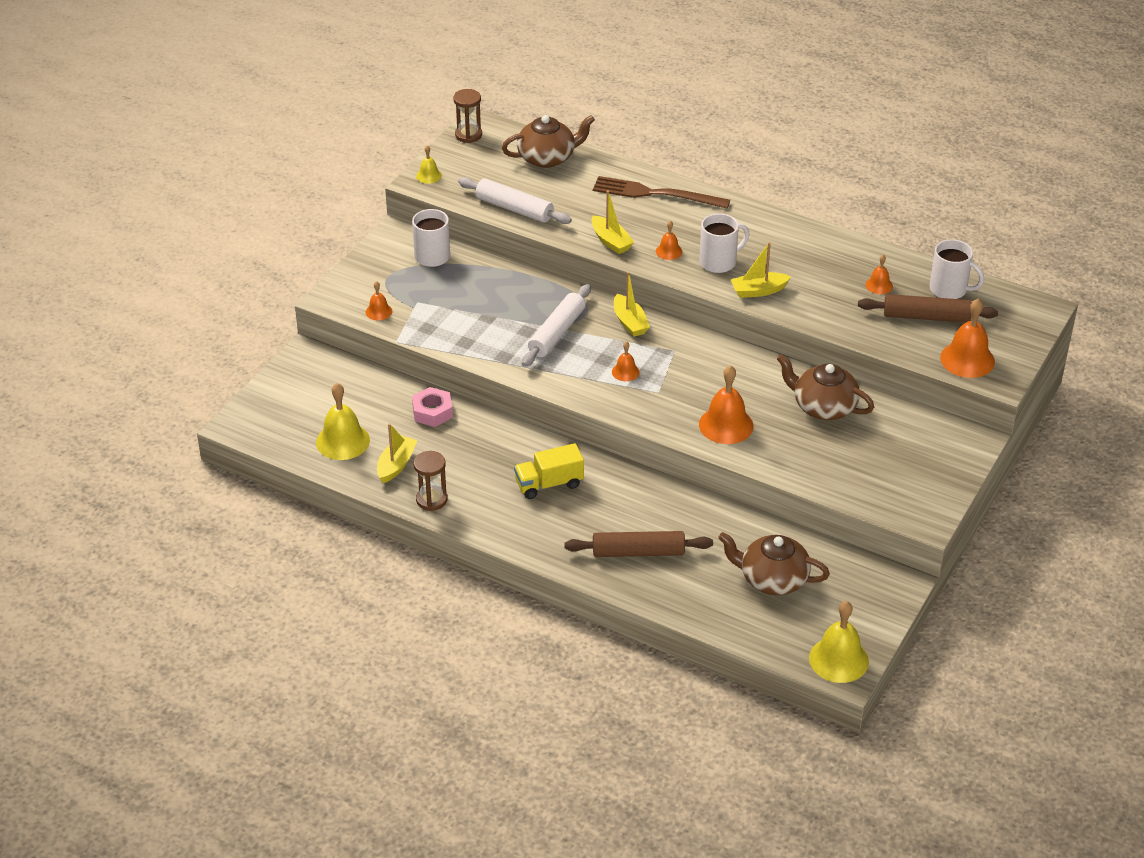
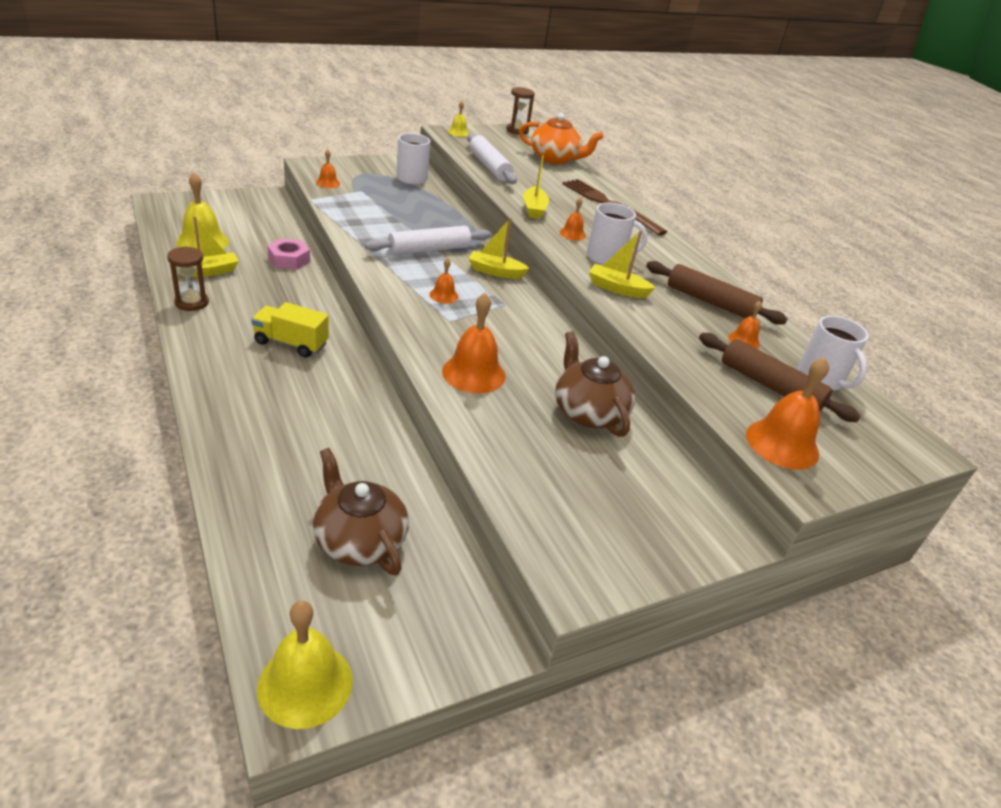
camera: 30 degrees right, 5 degrees down
(547, 158) = (555, 159): brown teapot -> orange teapot
(629, 322) = (495, 272): yellow boat -> yellow boat turned 90 degrees clockwise
(638, 552) = (276, 433): brown rolling pin -> brown rolling pin (710, 302)

